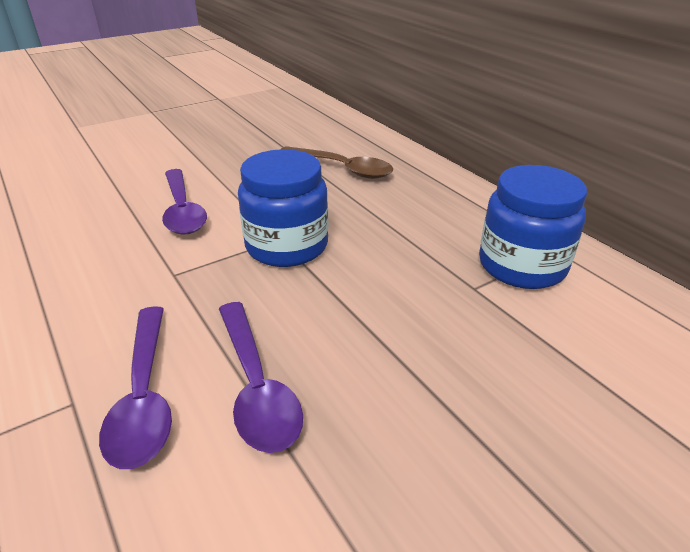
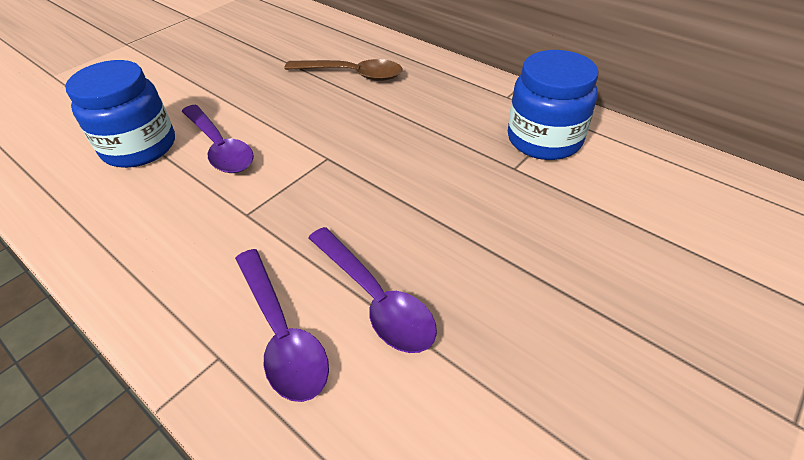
camera: 15 degrees left, 10 degrees up
(287, 246) = (338, 163): blue jar -> blue jar (139, 147)

